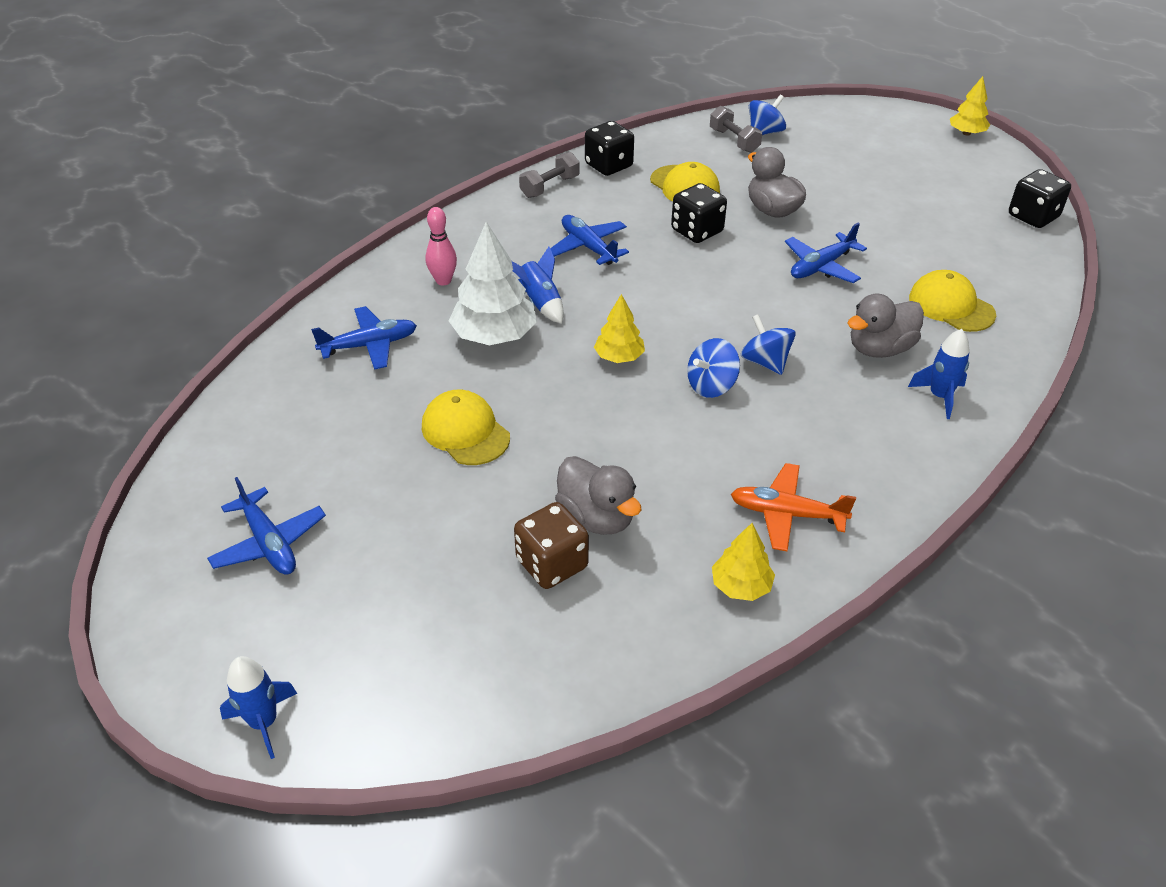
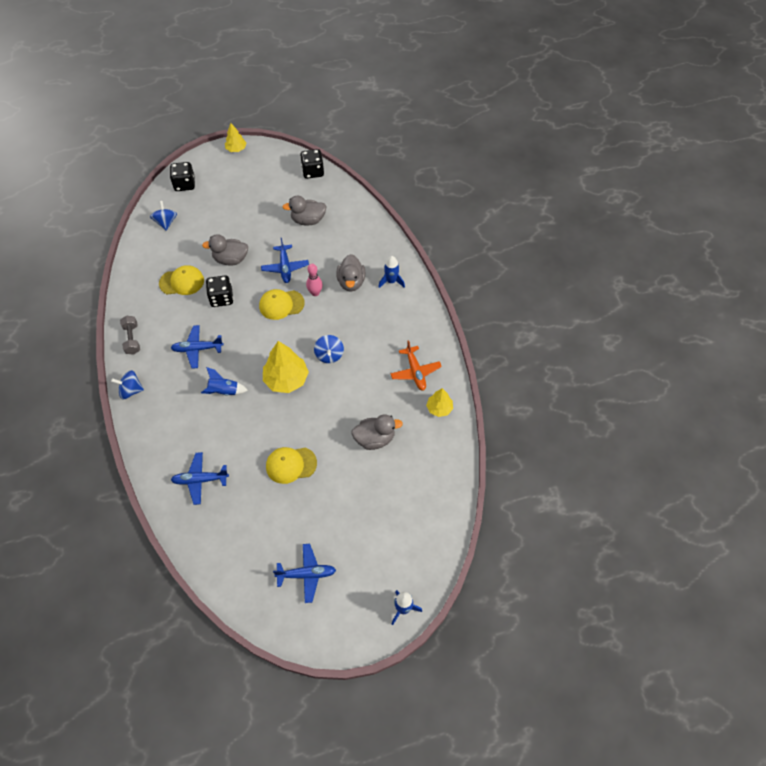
camera: 60 degrees left, 15 degrees up
(370, 345) = (200, 480): blue plane -> blue plane turned 105 degrees counterclockwise
(443, 281) = (173, 425): pink bowling pin -> pink bowling pin (315, 293)
(494, 336) = (234, 422): white tree -> none
(552, 564) = (388, 467): brown dice -> none
(608, 165) = (136, 304): black dice -> black dice (184, 184)
(619, 357) = (286, 379): yellow tree -> yellow tree, size x1.74
(734, 141) = (161, 239): grey dumbbell -> none
(765, 362) = (329, 327): blue spinning top -> blue spinning top (131, 390)
(786, 514) = (415, 372): orange plane -> orange plane turned 60 degrees counterclockwise
(937, 251) = (308, 220): none -> grey duck
(951, 306) = (345, 240): yellow cap -> yellow cap (281, 304)

